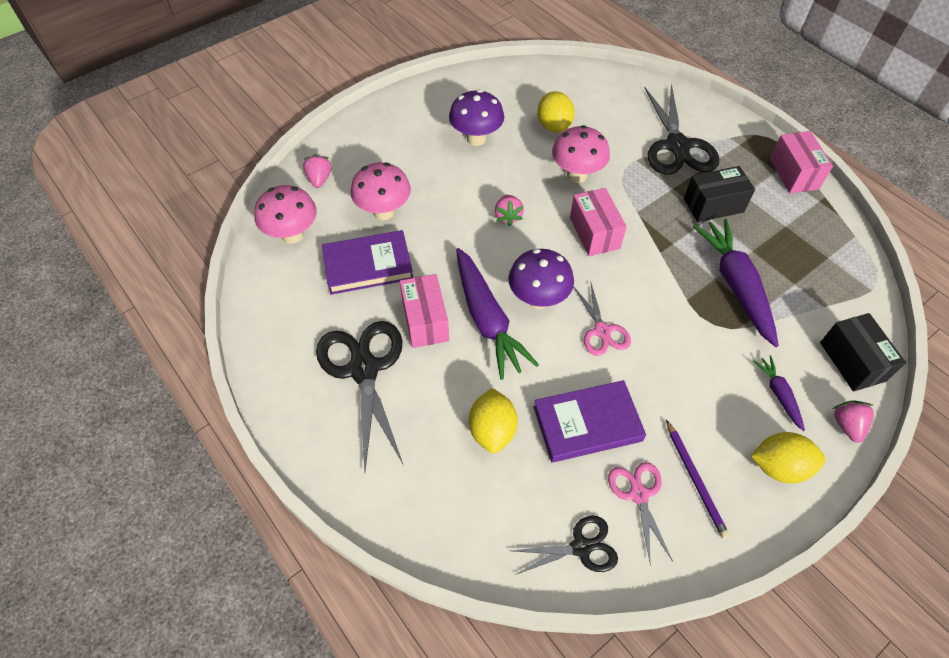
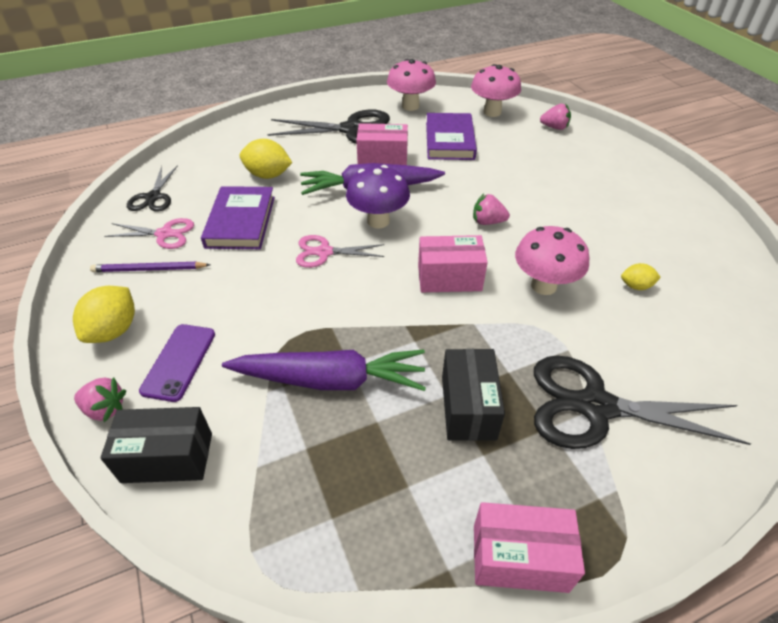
camera: 105 degrees right, 10 degrees down
(384, 212) = (509, 154): pink mushroom -> pink mushroom (410, 106)
(476, 139) = (609, 221): purple mushroom -> none
(554, 126) = (636, 286): yellow lemon -> yellow lemon, size x0.57
(778, 394) = (179, 362): purple carrot -> purple phone

